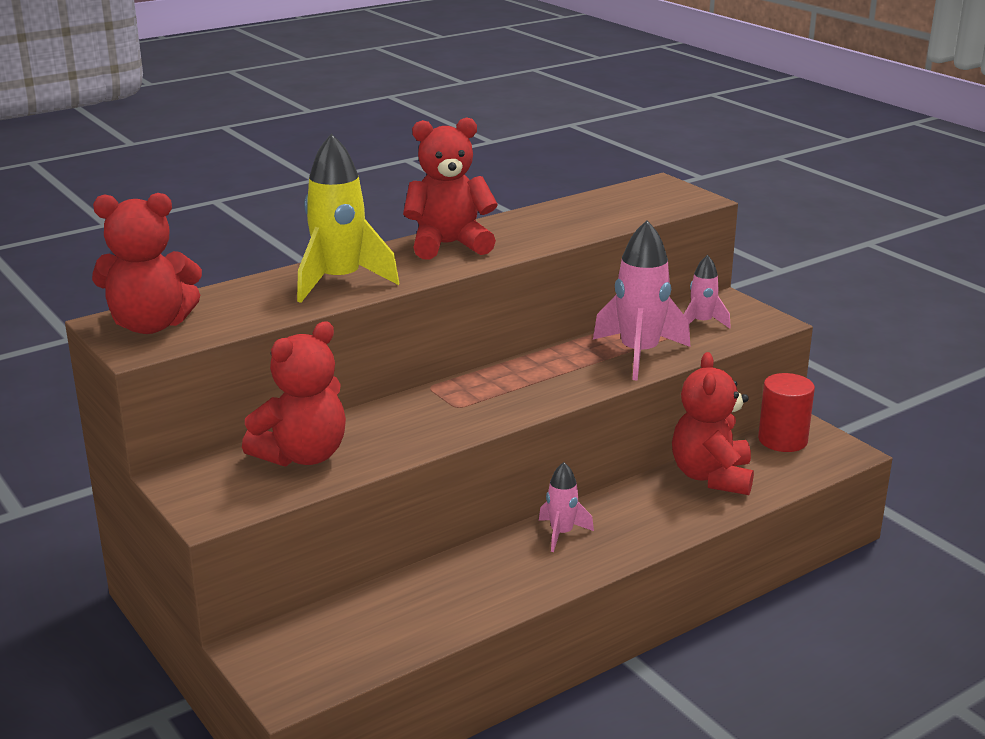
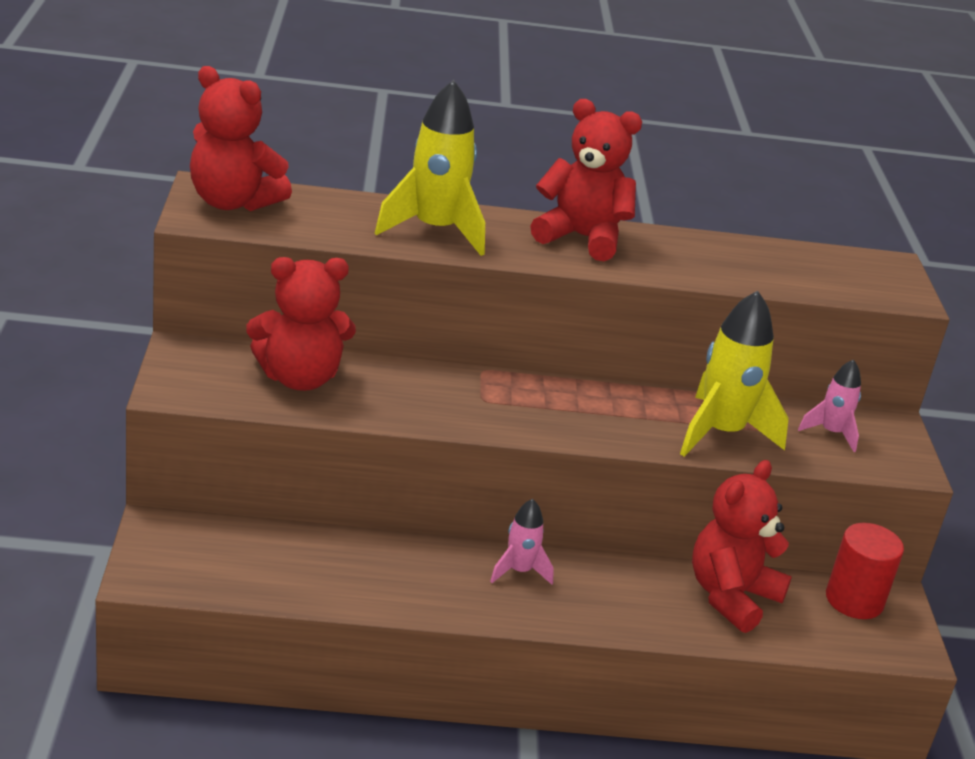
camera: 30 degrees right, 5 degrees up
(639, 354) = (721, 433): pink rocket -> yellow rocket

